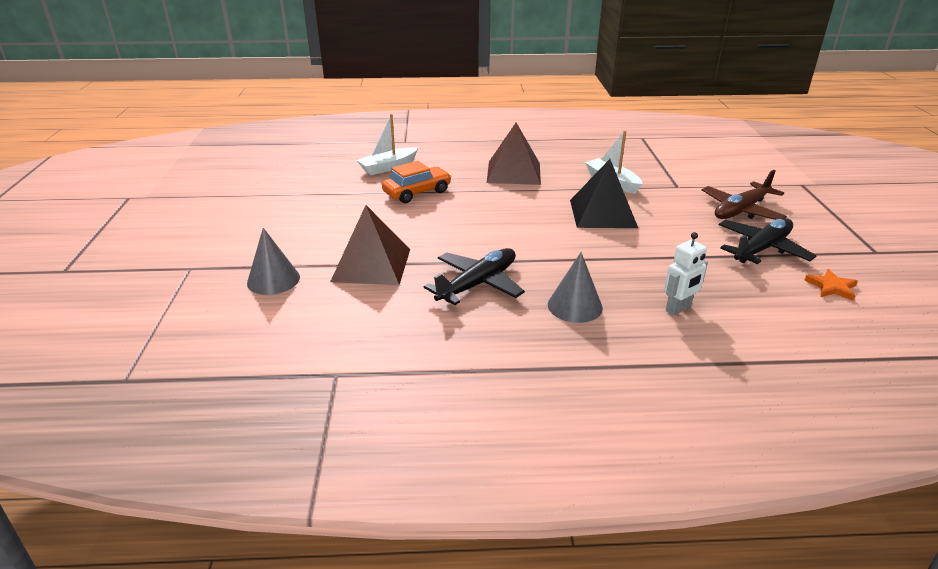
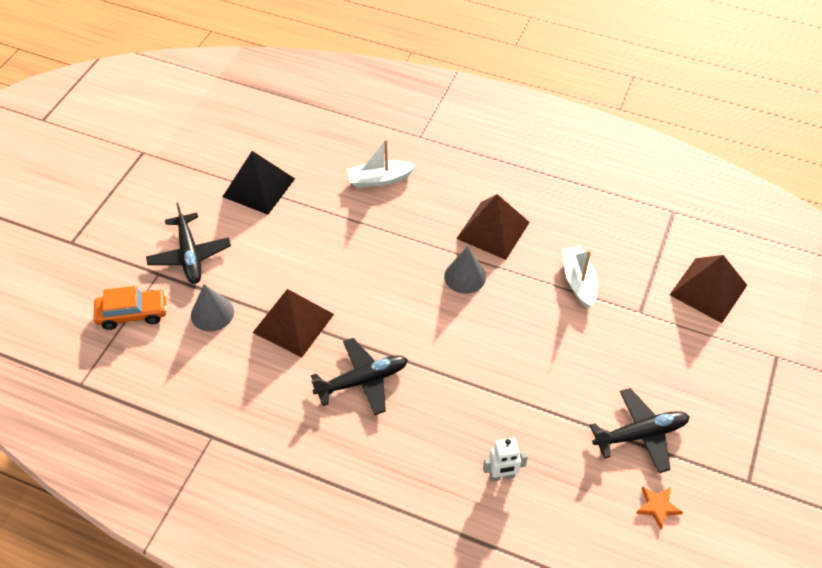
camera: 25 degrees right, 20 degrees up
(221, 248) = (190, 255): none -> black plane
(417, 192) = (384, 231): orange car -> orange car (133, 314)
(575, 306) = (421, 438): grey cone -> grey cone (465, 276)
(603, 213) = (533, 327): black pyramid -> black pyramid (259, 187)
(712, 165) = (708, 290): none -> brown pyramid
(741, 210) = (671, 373): brown plane -> none

